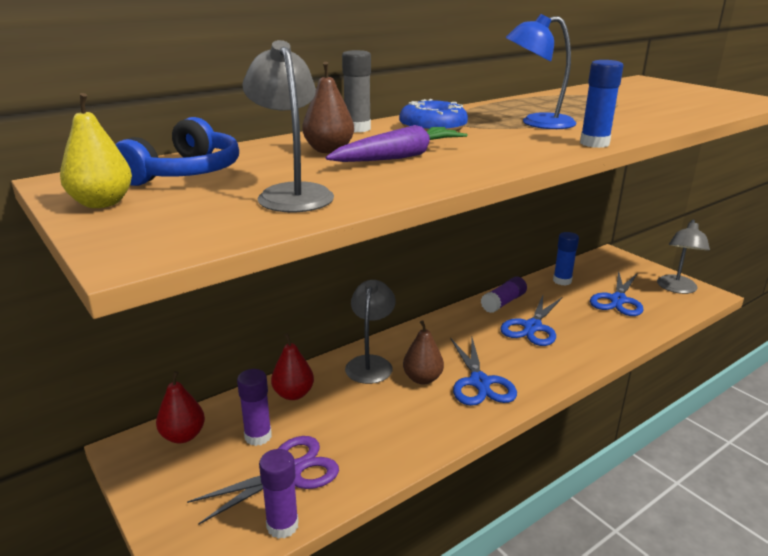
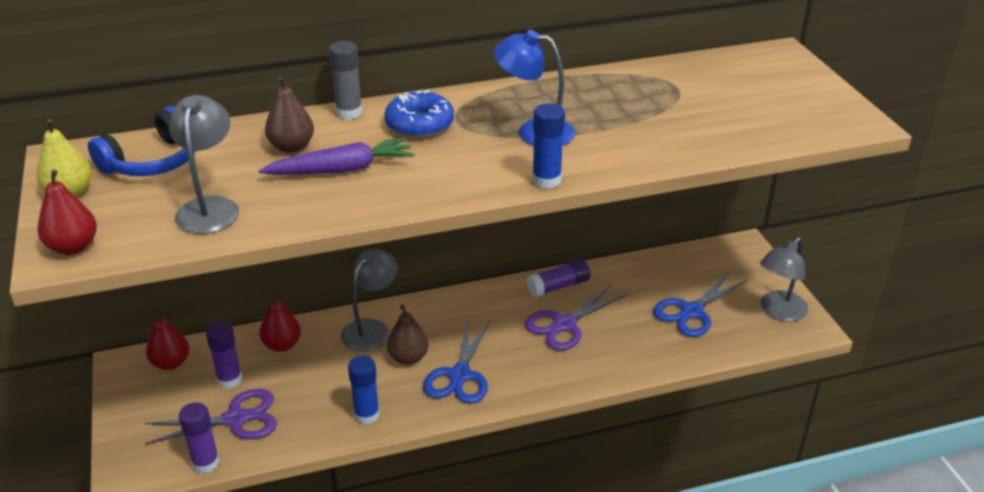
camera: 20 degrees right, 10 degrees up
(149, 242) = (73, 247): none -> red pear
(532, 327) = (564, 325): blue scissors -> purple scissors
(562, 281) = (649, 271): blue glue stick -> blue glue stick (366, 415)

